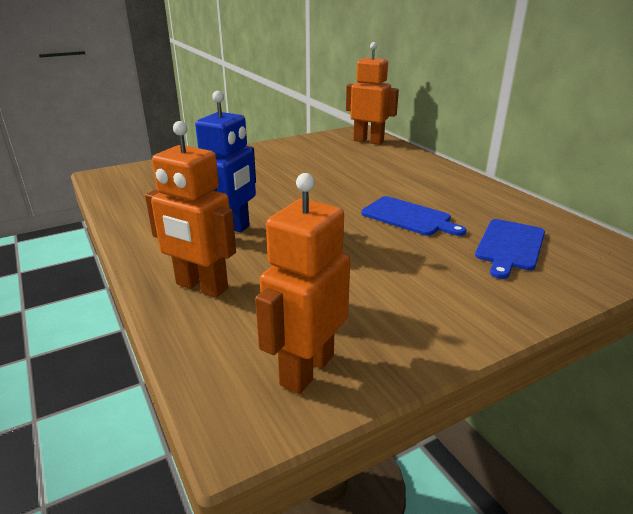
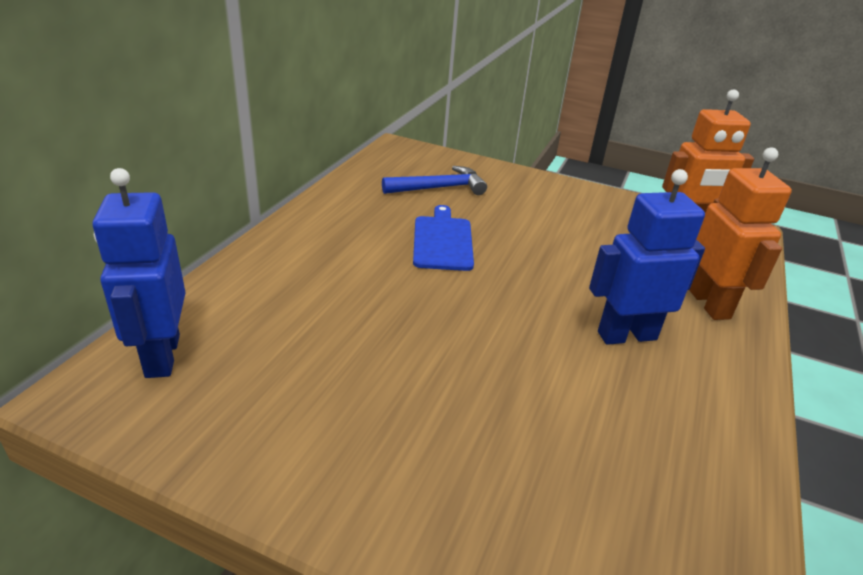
camera: 130 degrees left, 5 degrees up
(368, 141) = (161, 356): orange robot -> blue robot
(510, 246) = (439, 188): blue cutting board -> blue hammer

